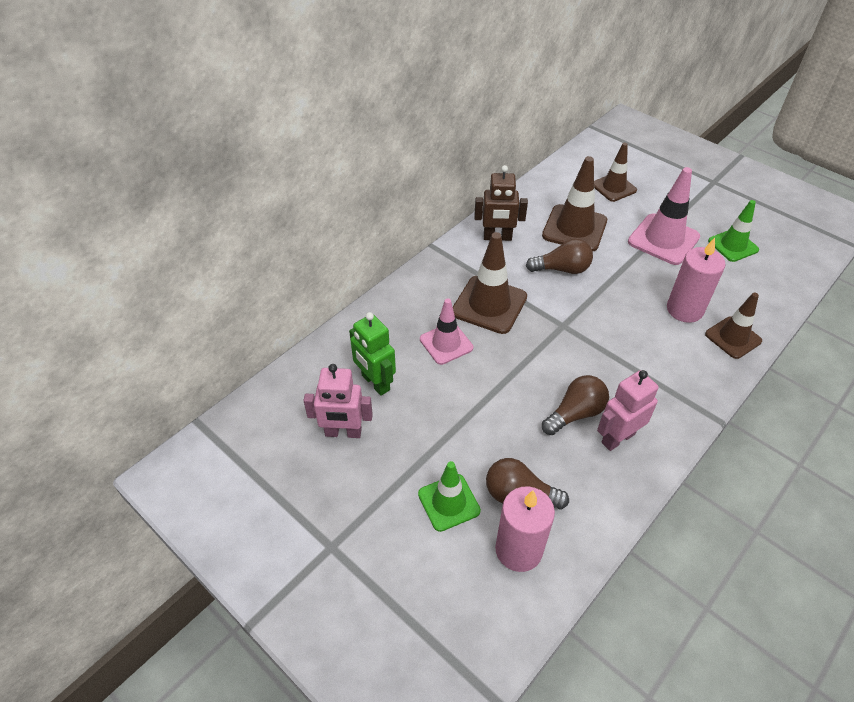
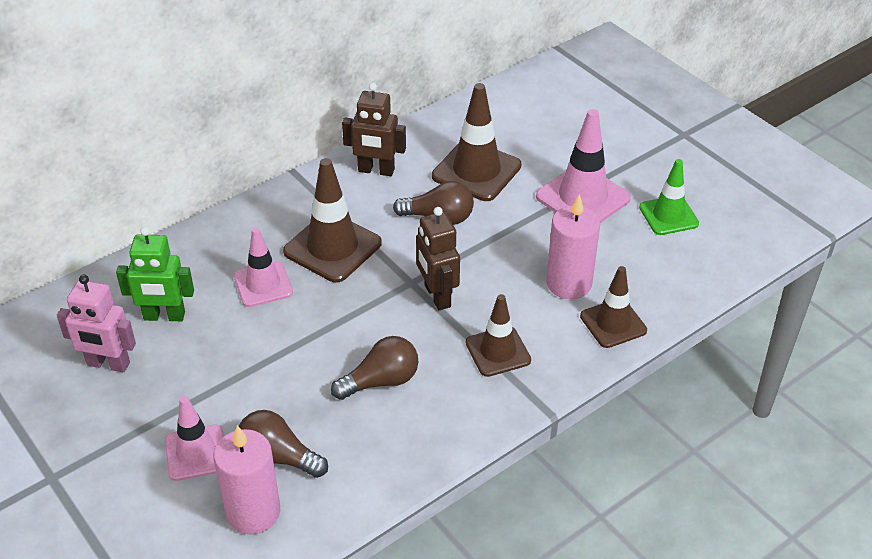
camera: 10 degrees right, 5 degrees down
(375, 383) = (164, 316): green robot -> green robot turned 60 degrees counterclockwise
(449, 502) = (196, 453): green traffic cone -> pink traffic cone
(588, 334) = (437, 296): none -> brown robot
(614, 187) = (549, 127): brown traffic cone -> brown traffic cone (498, 351)
(617, 438) = (418, 414): pink robot -> none

